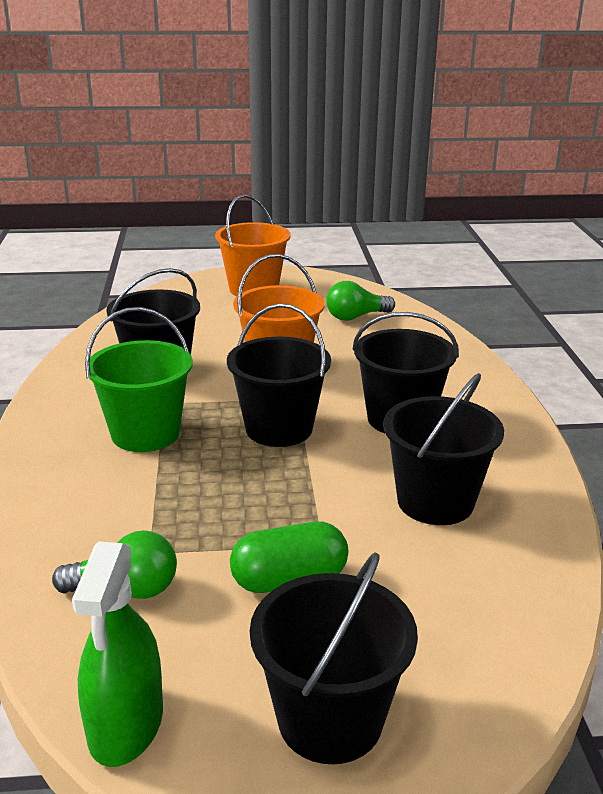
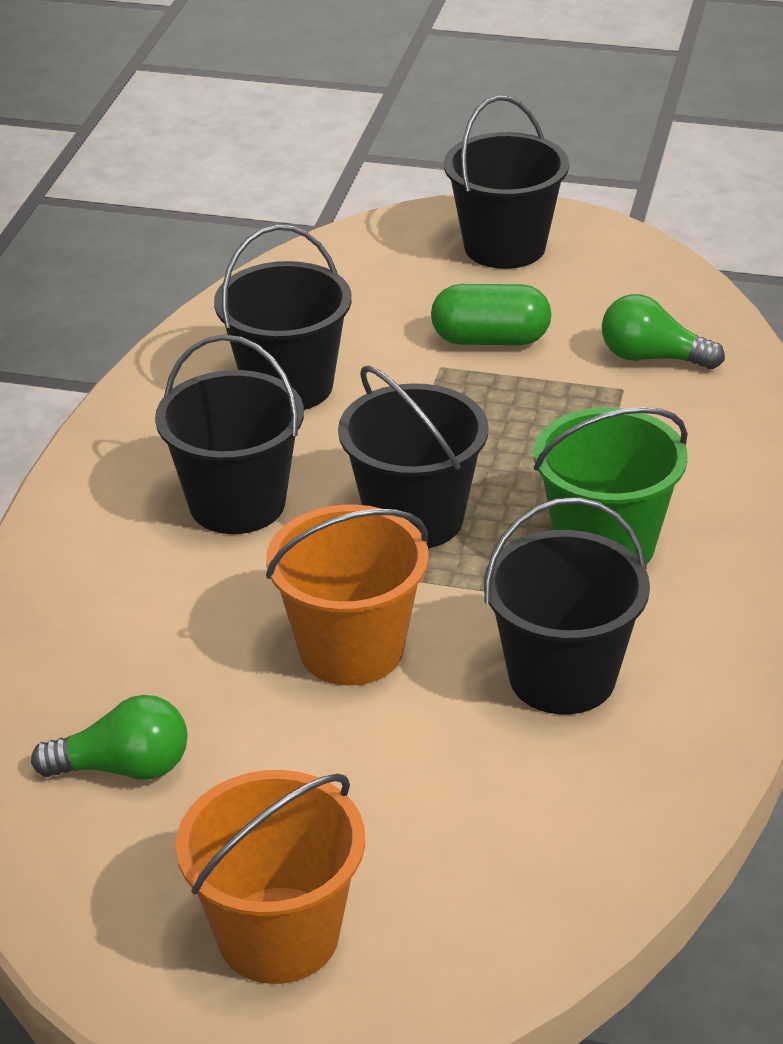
camera: 160 degrees left, 10 degrees up
(126, 724) = (660, 268): green spray bottle -> none

